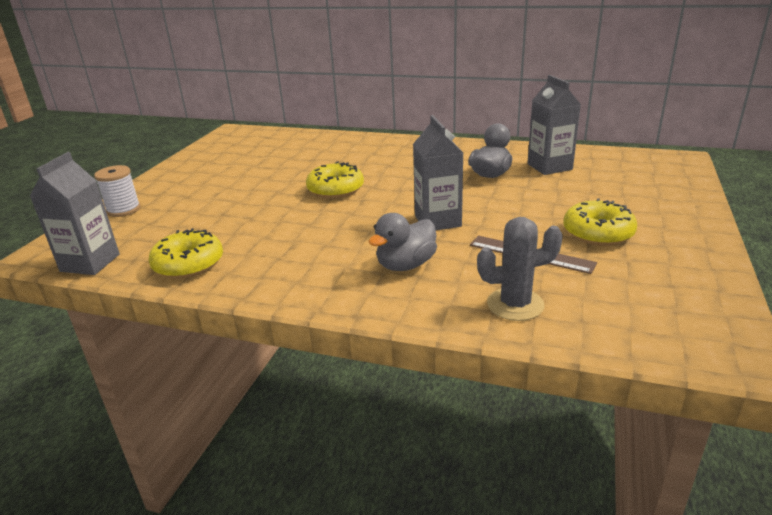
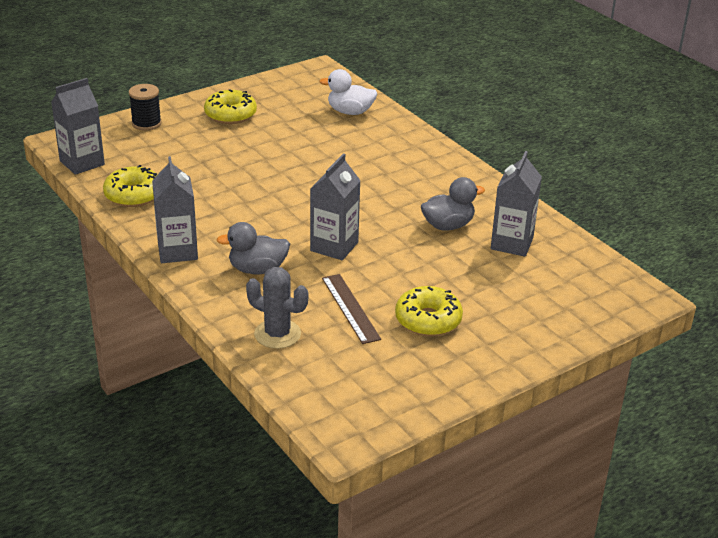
camera: 35 degrees right, 5 degrees up
(123, 210) = (146, 123): white spool -> black spool
(299, 144) = (350, 112): none -> white duck
(306, 287) = (177, 251): none -> grey carton
(335, 189) = (307, 178): yellow donut -> yellow donut (230, 115)

